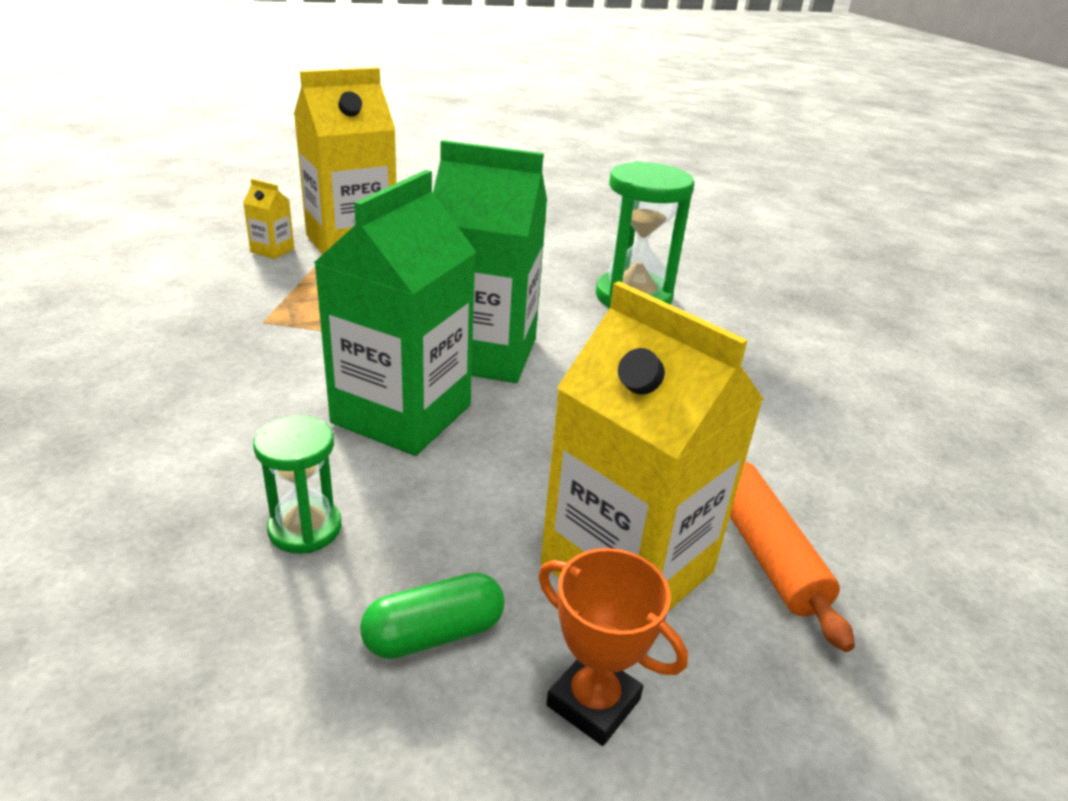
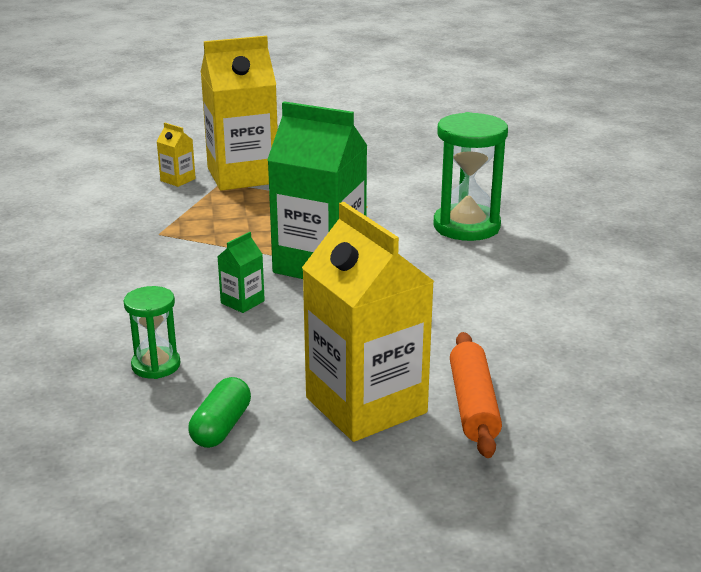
camera: 15 degrees right, 5 degrees down
(402, 414) = (242, 302): green carton -> green carton, size x0.41
(434, 634) = (221, 427): green capsule -> green capsule turned 60 degrees counterclockwise
(593, 702) = (309, 469): orange trophy -> none

